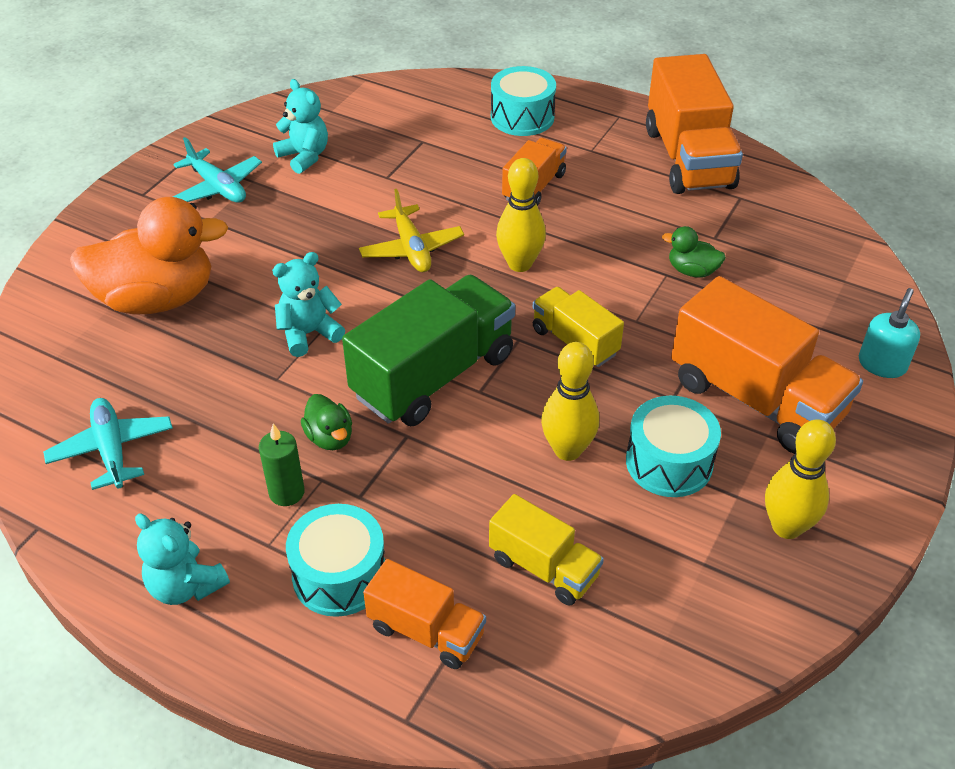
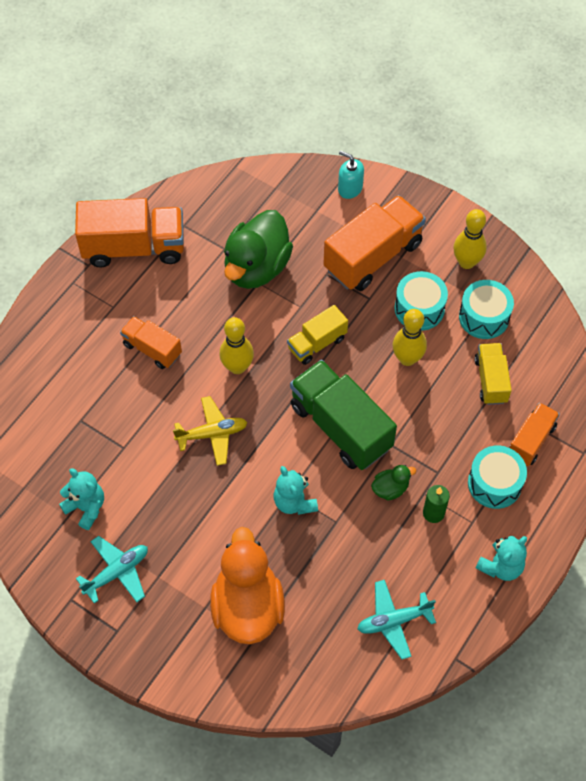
camera: 85 degrees left, 15 degrees up
(304, 156) = (86, 507): turquoise teddy bear -> turquoise teddy bear turned 75 degrees clockwise
(522, 117) = (61, 348): turquoise drum -> turquoise drum (484, 317)
(544, 567) = (491, 380): yellow truck -> yellow truck turned 45 degrees counterclockwise
(692, 271) = (256, 267): green duck -> green duck, size x2.28

